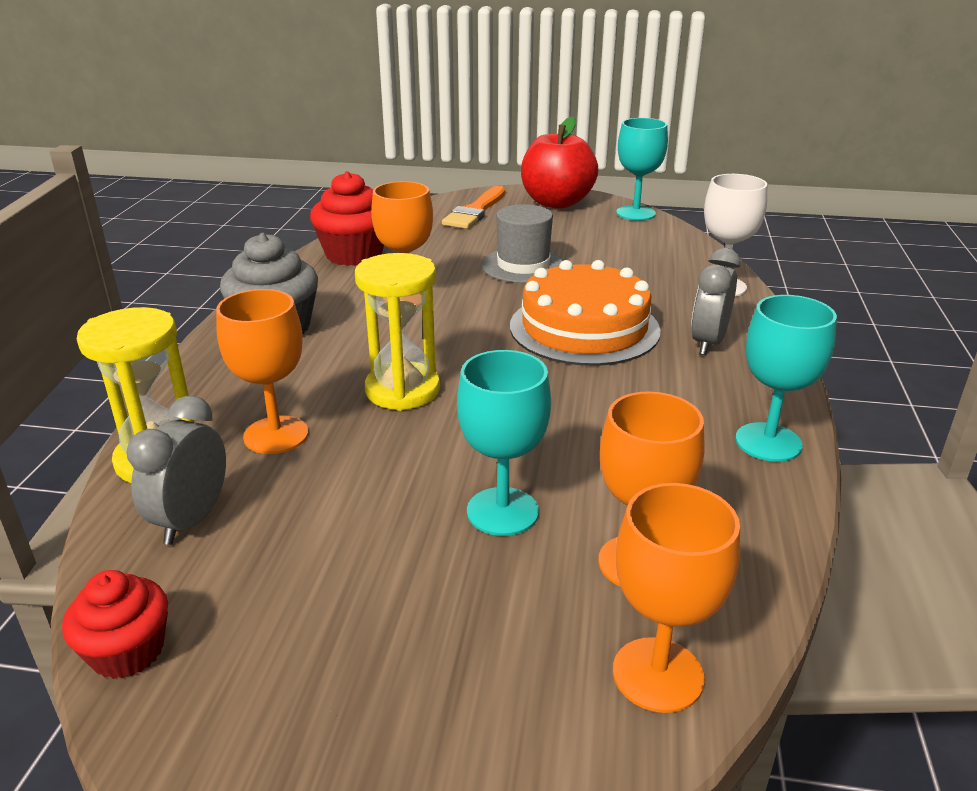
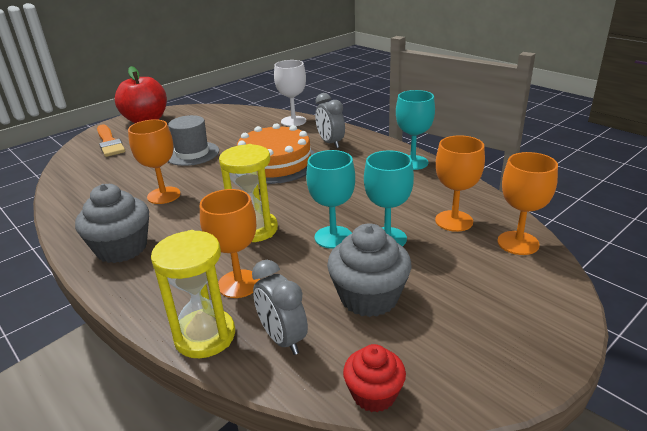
camera: 50 degrees left, 0 degrees up
(336, 556) = (369, 297): none -> grey cupcake
(354, 254) = (83, 194): red cupcake -> none
(635, 213) = (196, 109): turquoise goblet -> turquoise goblet (333, 237)

